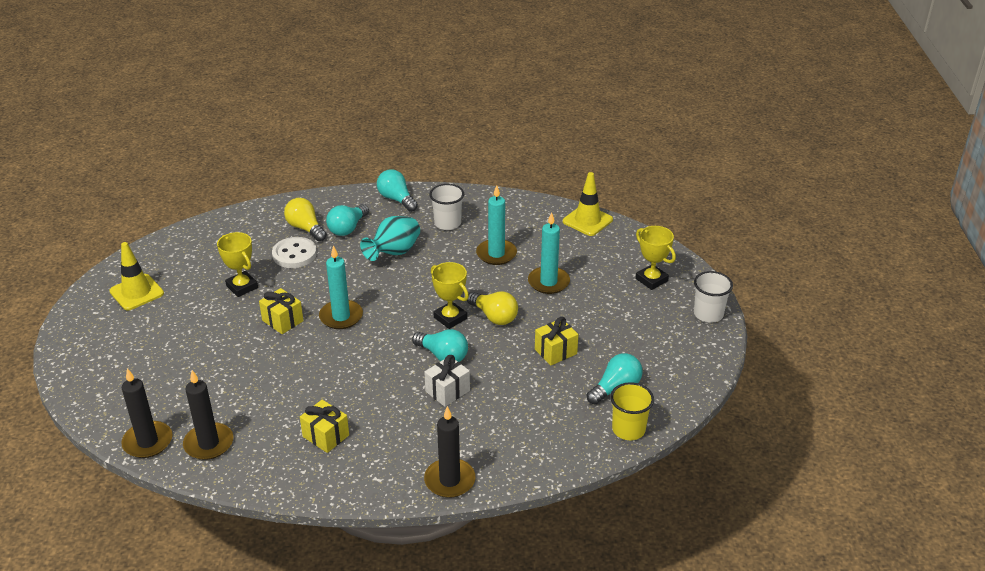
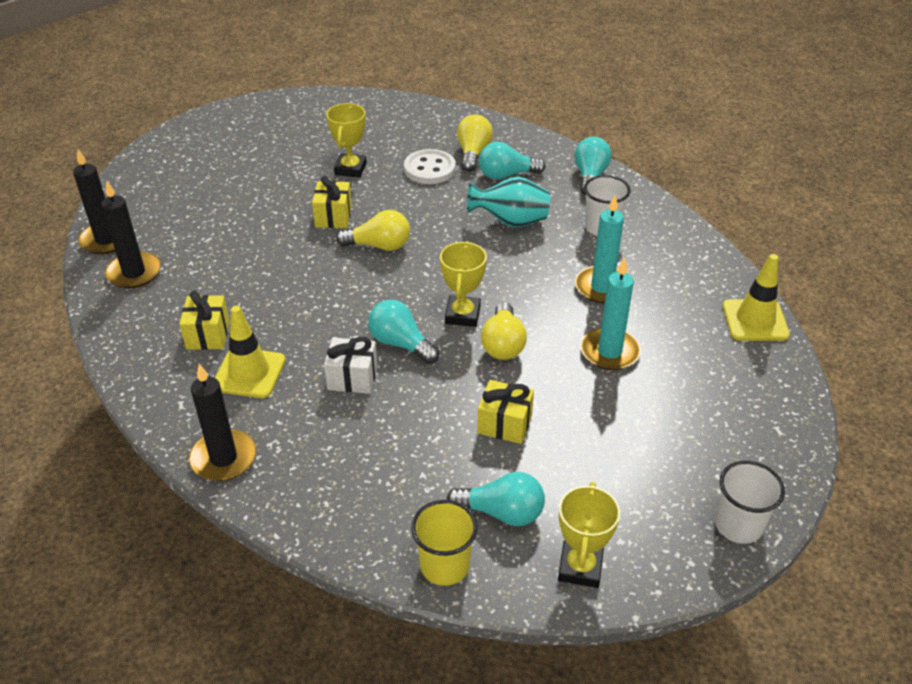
camera: 50 degrees right, 5 degrees up
(136, 292) = (278, 124): yellow traffic cone -> yellow traffic cone (249, 373)
(341, 317) = (379, 246): turquoise candle -> yellow light bulb
(443, 356) = (401, 343): turquoise light bulb -> turquoise light bulb turned 135 degrees clockwise
(651, 280) = (729, 434): yellow trophy -> yellow trophy (580, 567)

